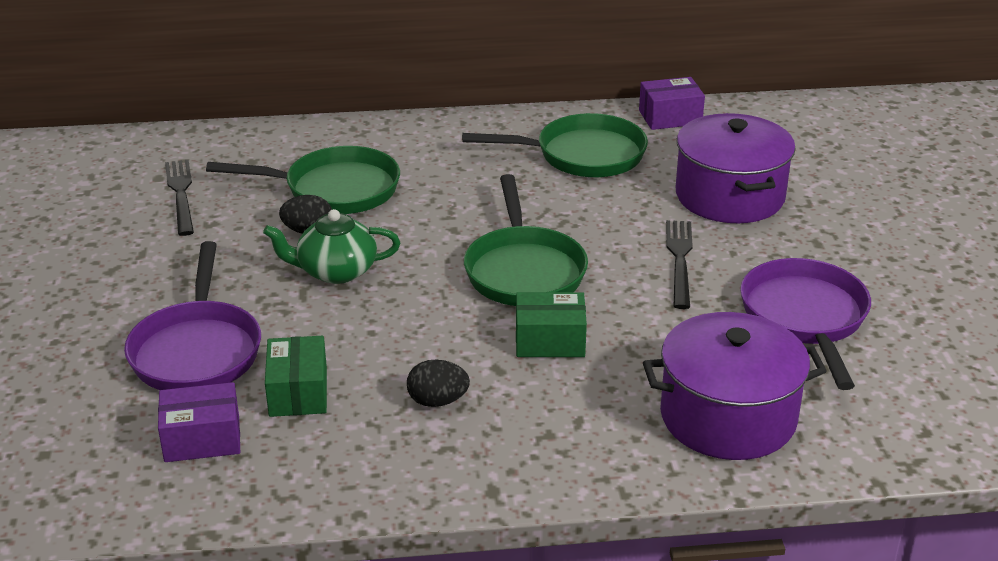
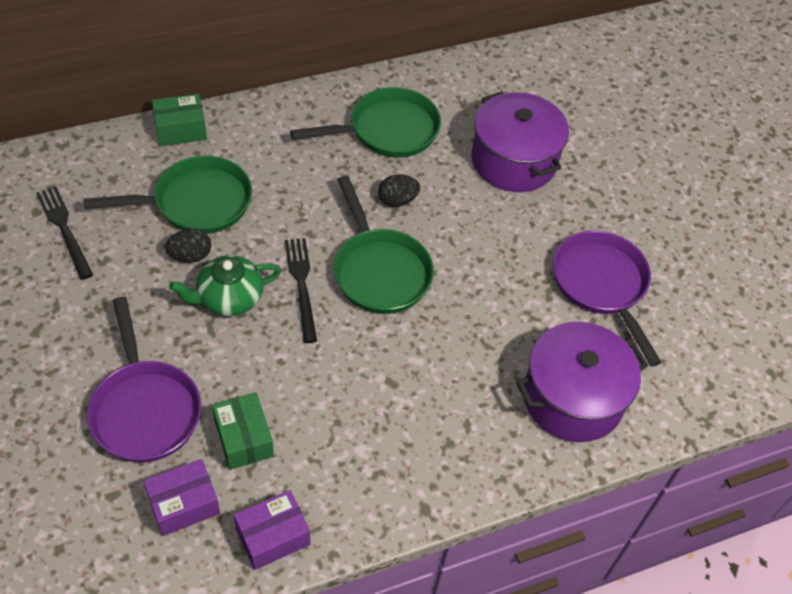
camera: 20 degrees left, 20 degrees up
(437, 401) = (356, 426): black egg -> black egg (397, 200)
(550, 341) = (422, 344): green box -> green box (181, 130)
(670, 117) = (444, 75): purple box -> purple box (273, 536)
(680, 260) = (495, 239): black fork -> black fork (301, 285)

